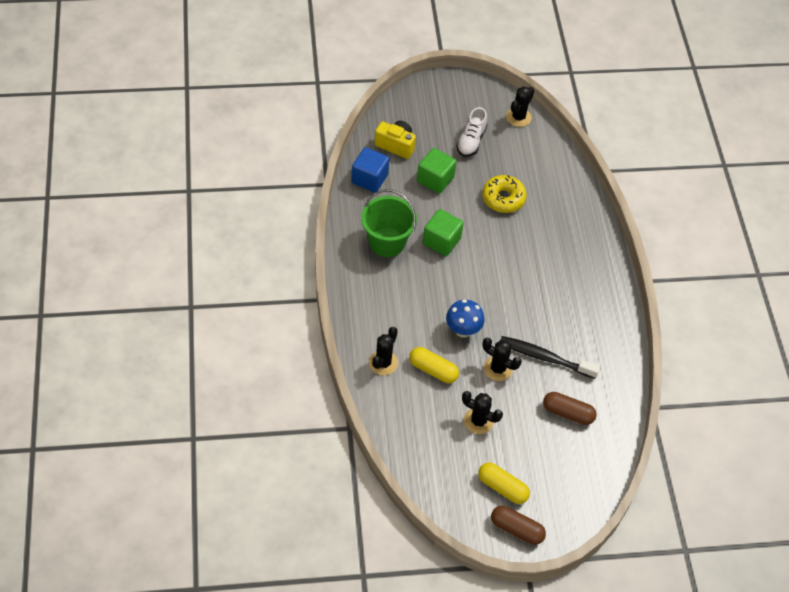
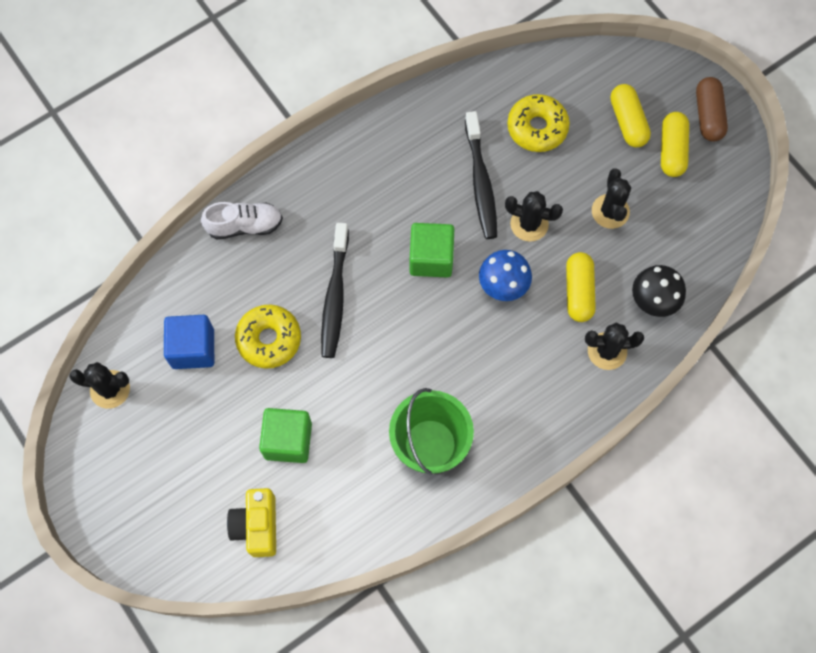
camera: 115 degrees left, 15 degrees up
(369, 179) = (338, 527): blue cube -> blue cube (193, 348)
(399, 408) = (652, 302): none -> black mushroom
(441, 241) = (386, 379): green cube -> green cube (431, 258)
(471, 141) = (191, 429): white shoe -> white shoe (244, 225)
(498, 368) = (529, 224): black cactus -> black cactus turned 75 degrees counterclockwise
(511, 242) = (335, 297): none -> black toothbrush
(541, 472) = (628, 122): none -> yellow capsule
(568, 413) = (537, 128): brown capsule -> yellow donut

